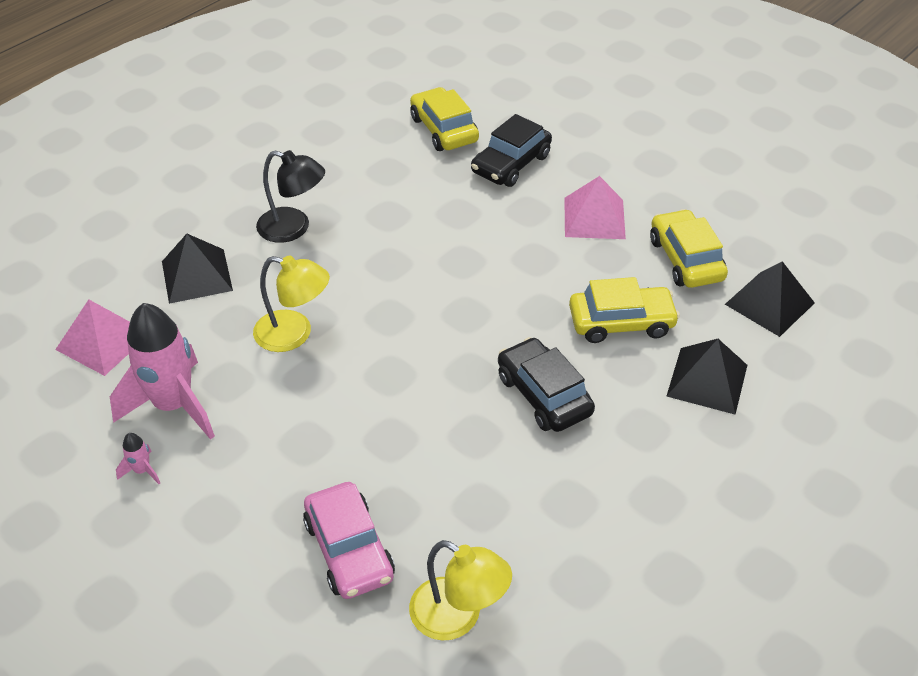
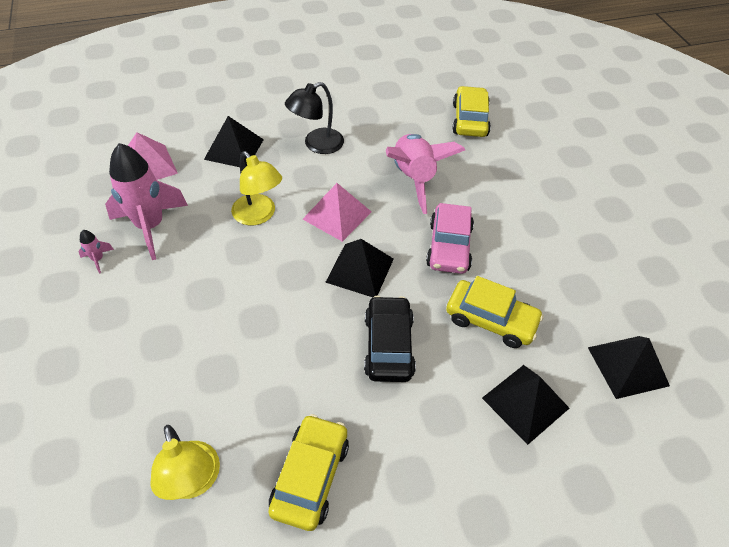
camera: 30 degrees right, 5 degrees up
(293, 228) = (317, 145): black lamp -> black lamp turned 90 degrees clockwise
(349, 550) = (167, 385): pink car -> pink car (449, 246)
(434, 219) = (414, 179): none -> pink rocket
(454, 337) = (360, 270): none -> black pyramid
(511, 164) = (499, 163): black car -> none
(594, 218) = (532, 230): pink pyramid -> pink pyramid (337, 215)
(685, 259) = (581, 295): yellow car -> yellow car (310, 476)

